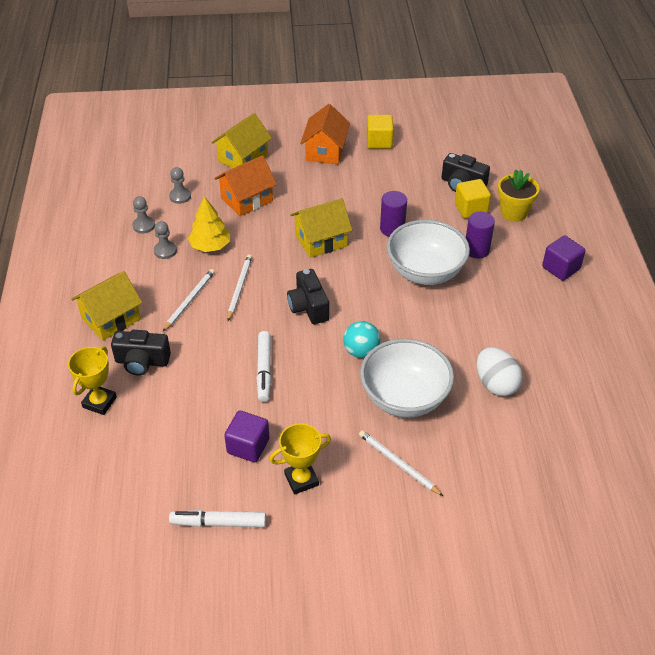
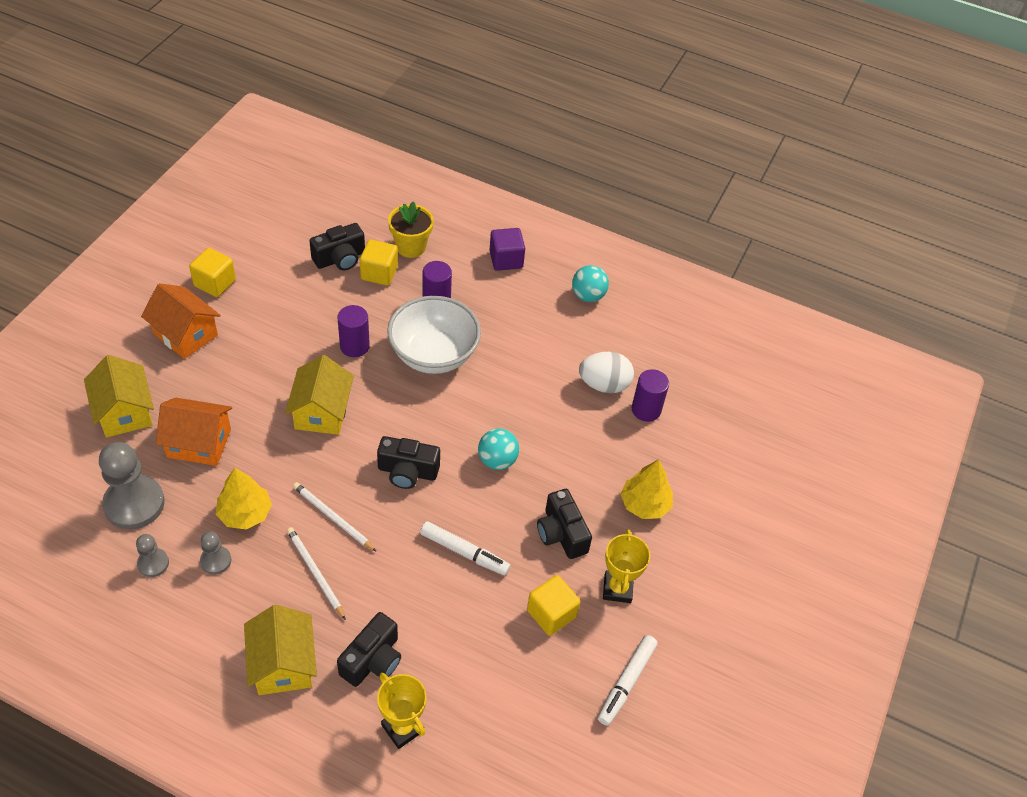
camera: 65 degrees left, 5 degrees up
(180, 196) = (134, 504): grey pawn -> grey pawn, size x1.99
(247, 199) = (199, 443): orange house -> orange house turned 75 degrees counterclockwise
(248, 446) = (551, 613): purple cube -> yellow cube
(325, 420) = (561, 534): none -> black camera
(398, 463) = (644, 504): white pencil -> yellow tree
(404, 397) = (575, 458): white bowl -> none
(496, 423) = (646, 410): none -> purple cylinder
(579, 333) = (588, 296): none -> turquoise ball

